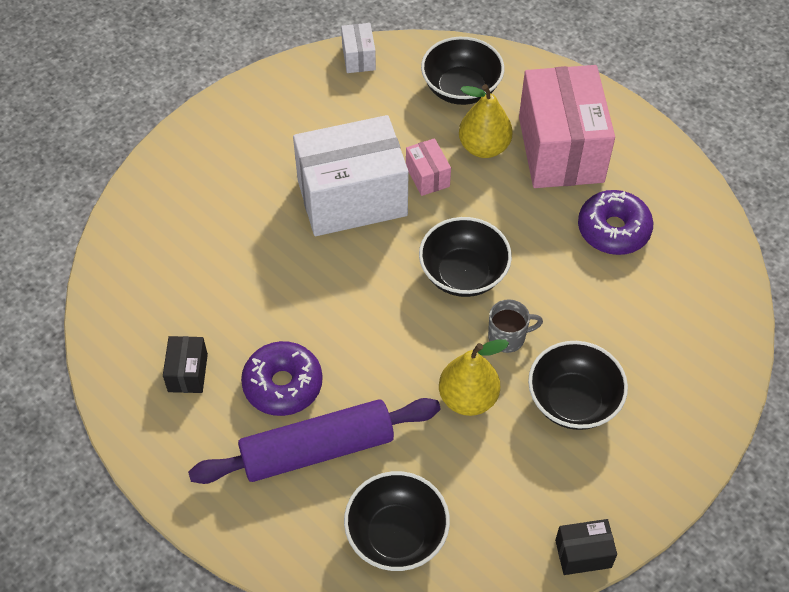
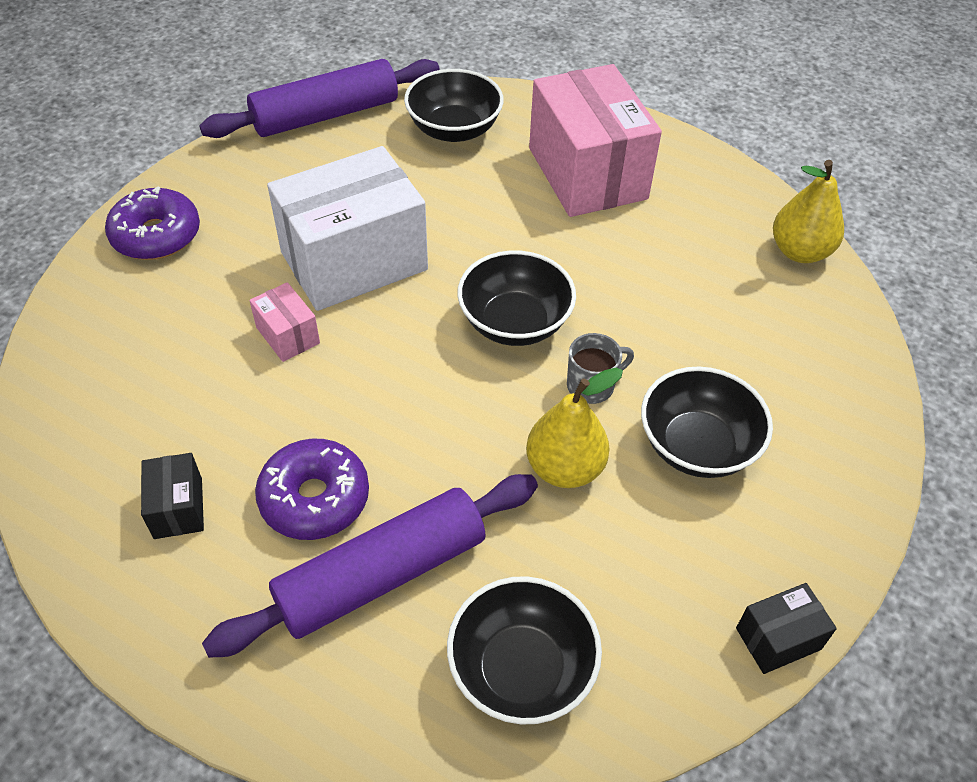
camera: 15 degrees left, 5 degrees down
(358, 58) = (326, 115): white box -> purple rolling pin
(427, 176) = (440, 224): pink box -> pink box (288, 335)
(484, 147) = (498, 184): yellow pear -> yellow pear (799, 251)
(613, 230) = (676, 246): purple donut -> purple donut (156, 235)

